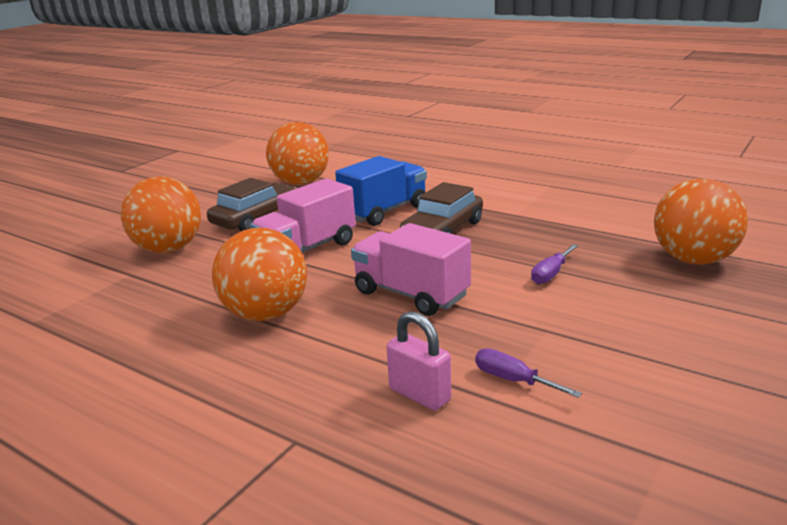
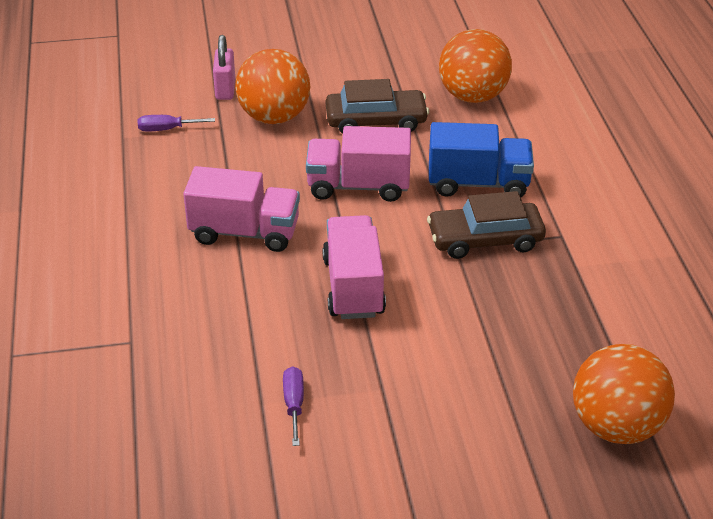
camera: 45 degrees right, 15 degrees up
(266, 314) = (244, 232): orange ball -> pink truck
(419, 395) = (230, 368): pink padlock -> pink padlock (225, 89)
(551, 274) = (478, 347): purple screwdriver -> purple screwdriver (167, 129)

